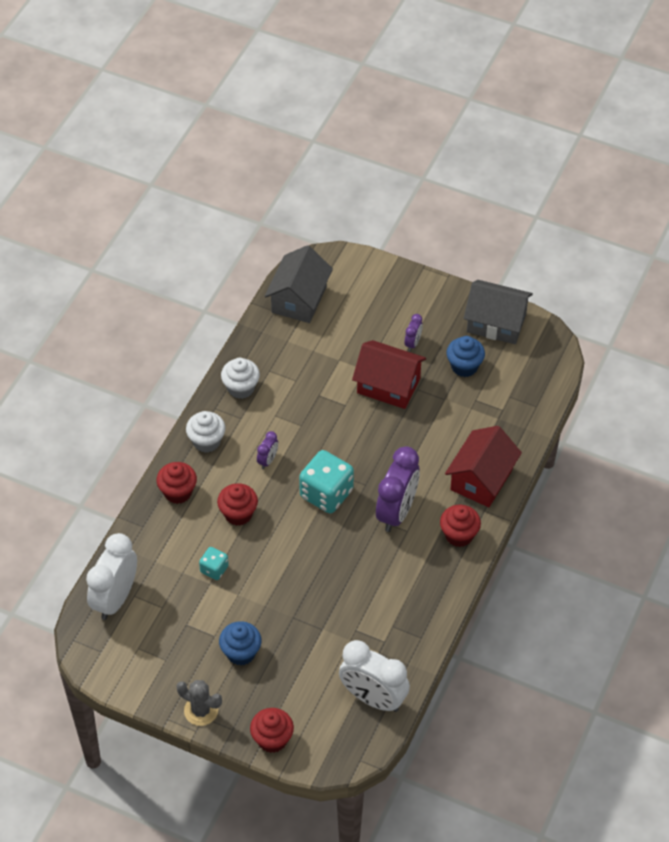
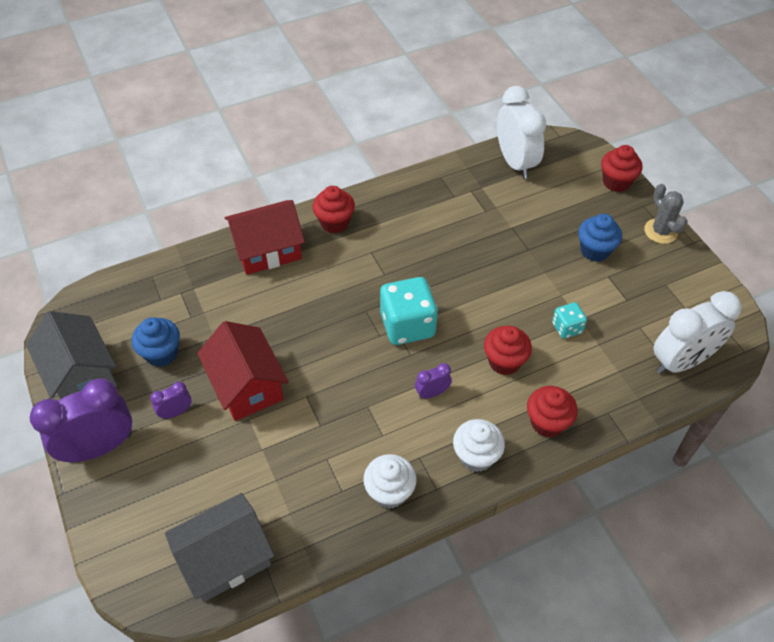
camera: 140 degrees left, 0 degrees up
(397, 512) = (364, 271): purple clock -> purple clock (99, 447)

